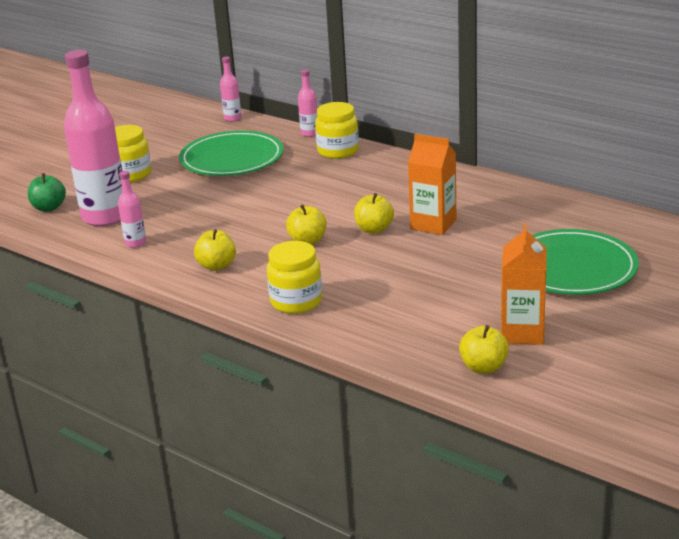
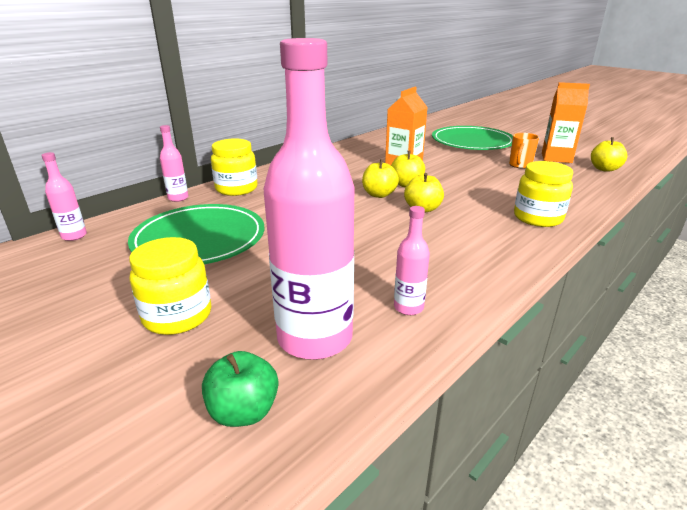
camera: 85 degrees left, 0 degrees up
(217, 266) = (472, 252): yellow apple -> yellow apple (379, 194)
(473, 301) = (520, 165): none -> orange mug

